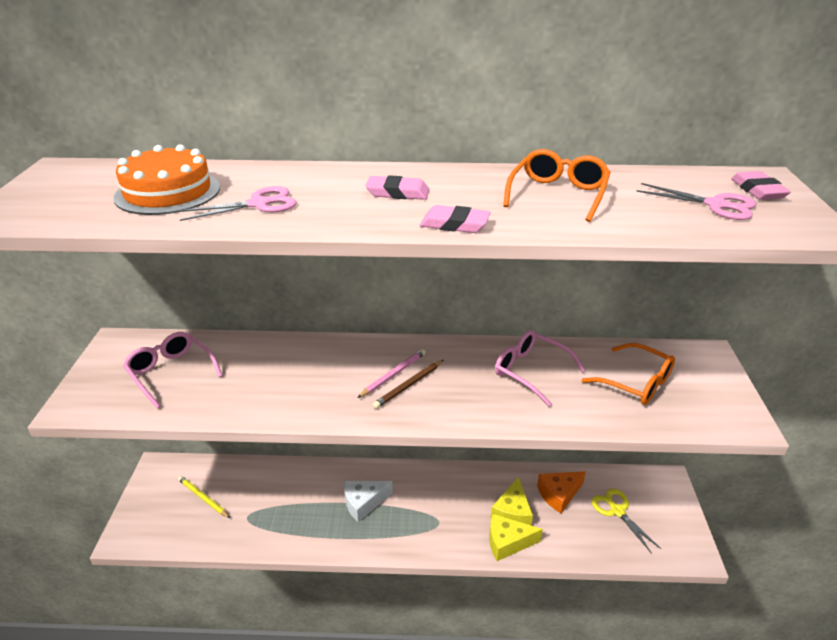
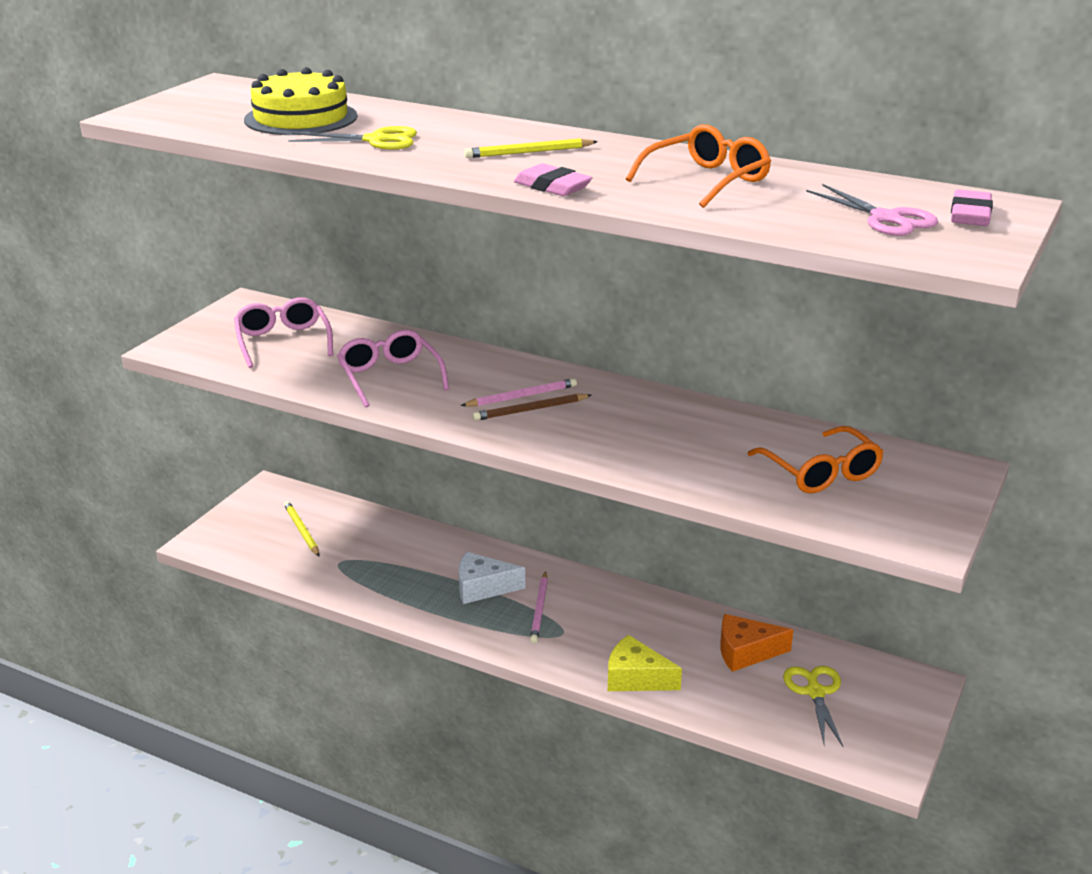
camera: 25 degrees right, 5 degrees down
(168, 192) = (301, 118): orange cake -> yellow cake
(258, 204) = (376, 140): pink scissors -> yellow scissors
(397, 193) = (529, 152): pink eraser -> yellow pencil
(412, 508) = (539, 610): none -> pink pencil
(512, 512) = (666, 651): yellow cheese -> none
(530, 371) = (692, 431): pink glasses -> pink glasses (390, 377)

